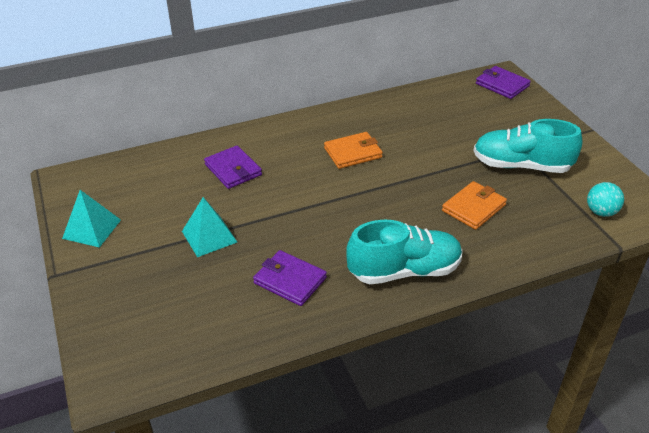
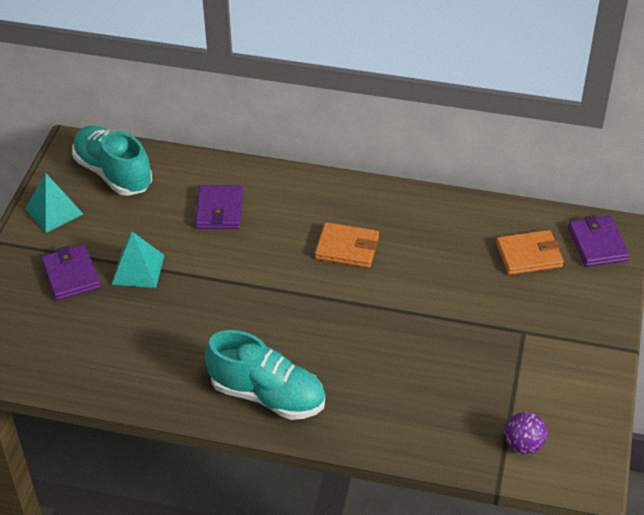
camera: 35 degrees right, 5 degrees up
(290, 280) = (164, 348): purple wallet -> purple wallet (71, 275)
(473, 208) = (399, 369): orange wallet -> orange wallet (529, 255)
(521, 166) = (501, 351): turquoise shoe -> turquoise shoe (113, 173)
(601, 212) = (523, 445): turquoise ball -> purple ball

